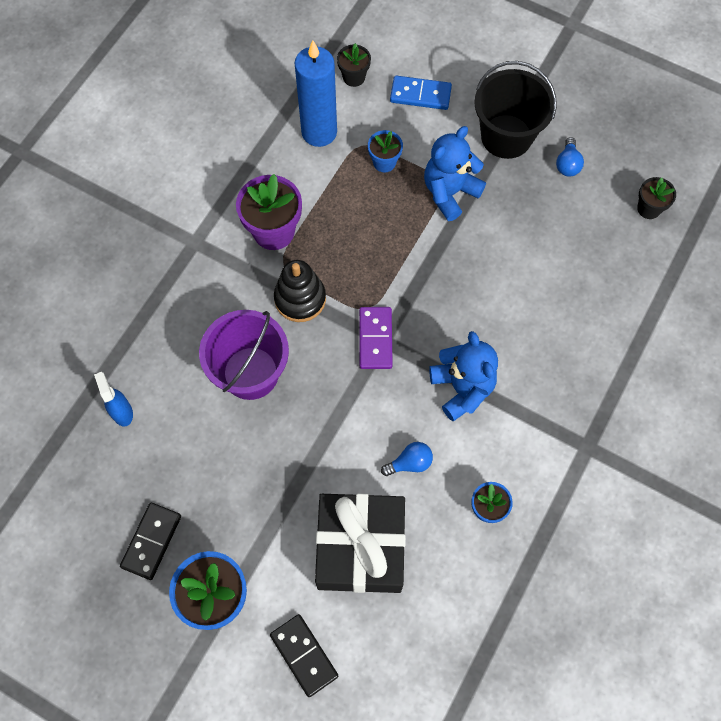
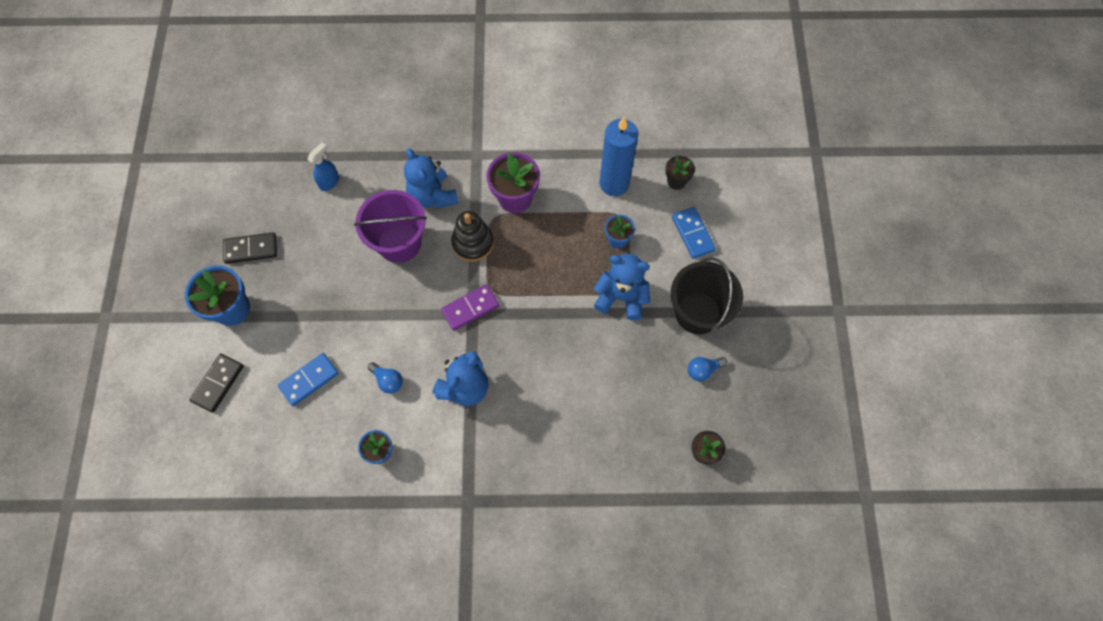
camera: 60 degrees right, 0 degrees up
(215, 310) = (433, 195): none -> blue teddy bear
(360, 548) = (309, 380): black gift -> blue domino

